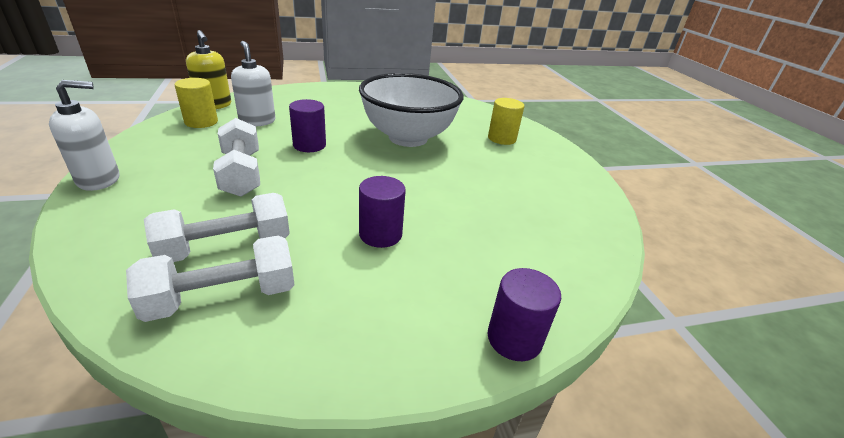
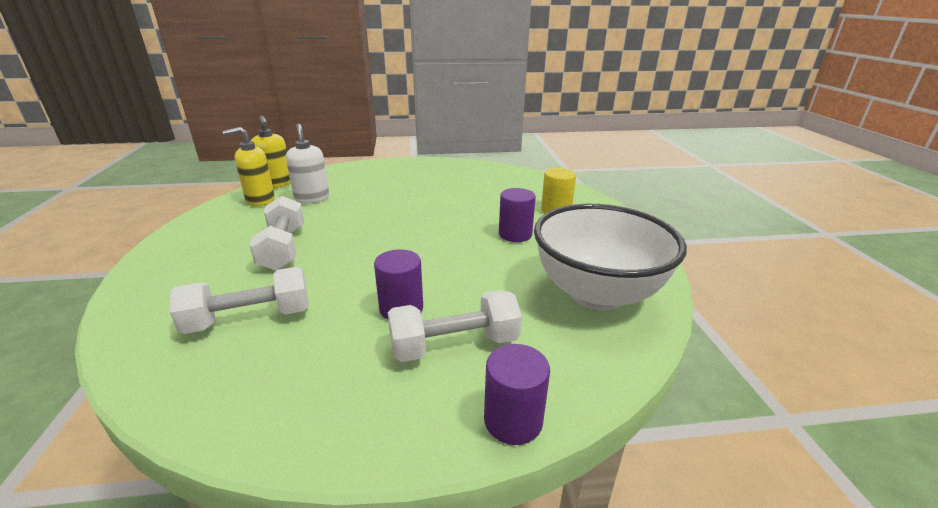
camera: 10 degrees right, 5 degrees down
(99, 180) = (155, 255): white soap dispenser -> none
(201, 122) = (260, 200): yellow cylinder -> yellow soap dispenser
(223, 297) = (233, 366): white dumbbell -> white dumbbell (454, 345)
(309, 145) = (355, 220): purple cylinder -> purple cylinder (515, 234)
(408, 138) = (456, 211): white bowl -> white bowl (596, 294)

